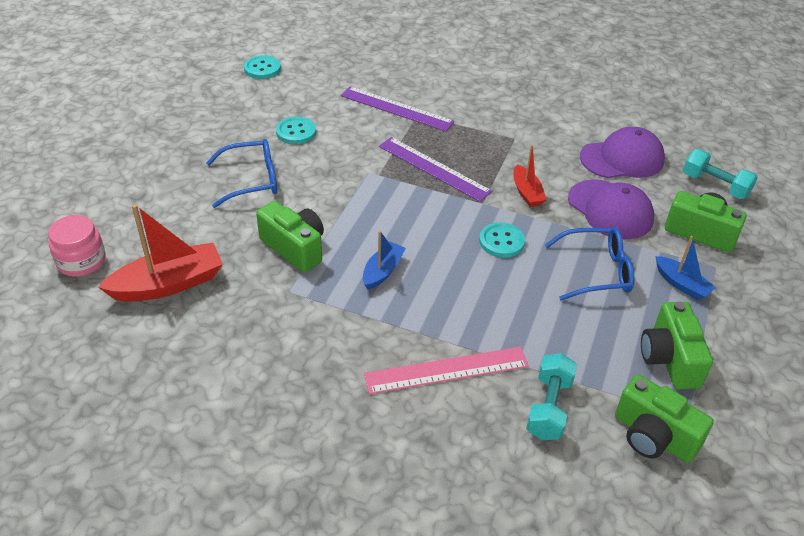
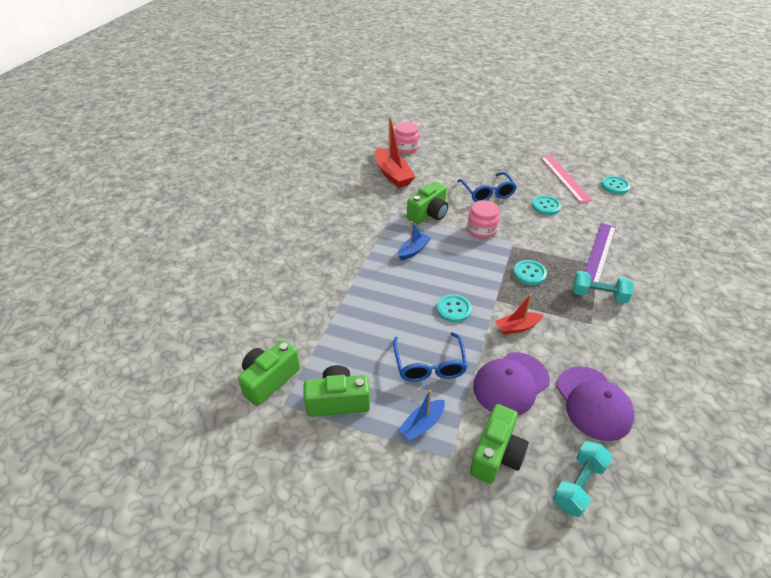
camera: 90 degrees right, 0 degrees up
(342, 197) = (481, 230): none -> pink jar
(382, 271) = (413, 250): blue boat -> blue boat turned 75 degrees counterclockwise
(433, 168) = (529, 273): purple ruler -> turquoise button
(446, 370) = (331, 279): pink ruler -> pink ruler (565, 178)
(549, 407) = (298, 326): turquoise dumbbell -> turquoise dumbbell (598, 295)

